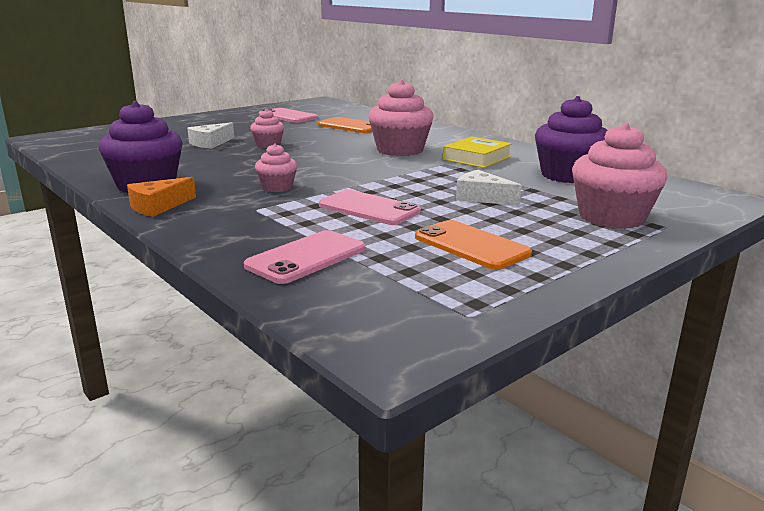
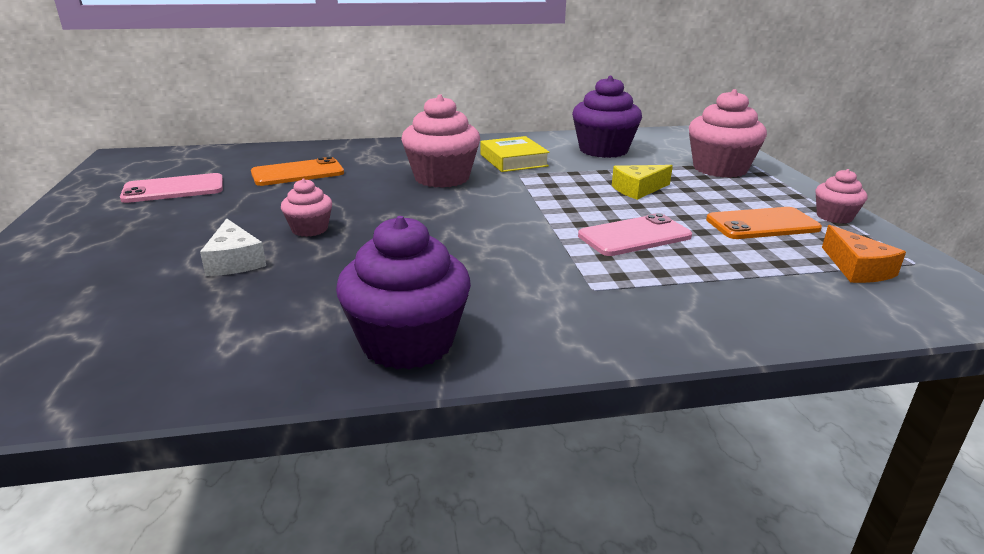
camera: 60 degrees left, 5 degrees up
(158, 206) = (524, 348): orange cheese -> orange cheese (857, 268)
(277, 187) = (516, 261): pink cupcake -> pink cupcake (834, 217)
(306, 257) = (767, 294): pink phone -> none
(482, 197) = (638, 189): white cheese -> yellow cheese

